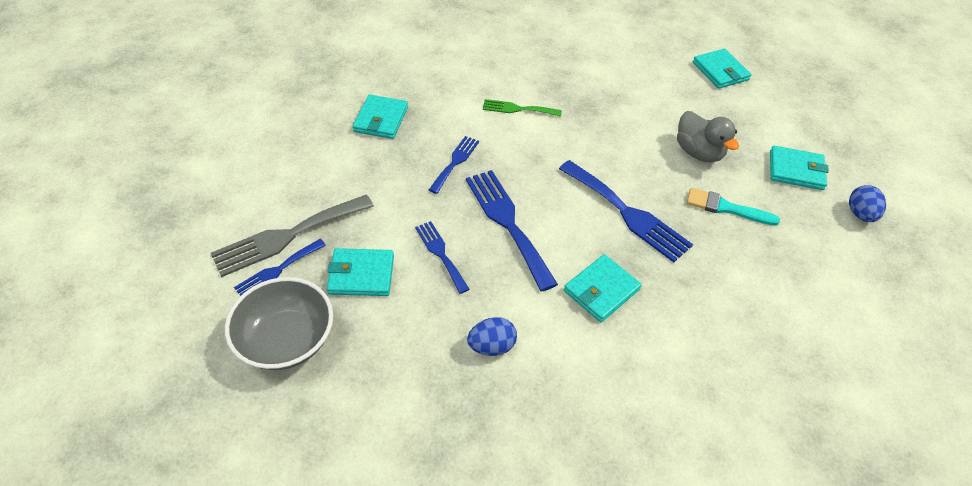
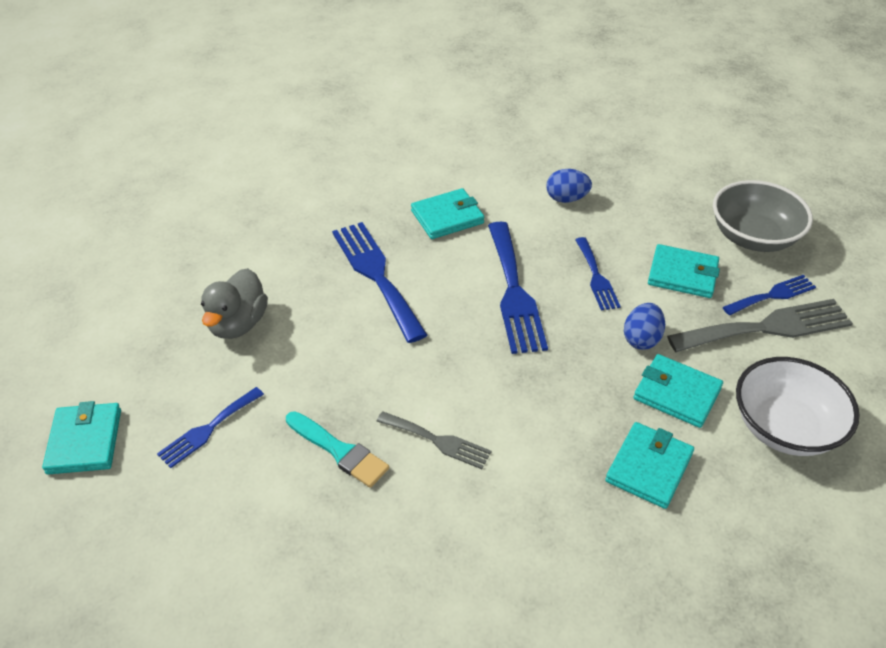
camera: 160 degrees left, 5 degrees down
(286, 160) = (784, 427): none -> white bowl
(455, 162) = (554, 376): blue fork -> blue fork (208, 429)
(518, 109) = (438, 441): green fork -> grey fork
(698, 152) = (238, 324): grey duck -> grey duck turned 150 degrees counterclockwise
(726, 208) = (265, 258): turquoise brush -> turquoise brush (339, 451)
(796, 170) = (146, 279): turquoise wallet -> turquoise wallet (677, 393)
(860, 214) = (132, 225): blue egg -> blue egg (641, 339)

